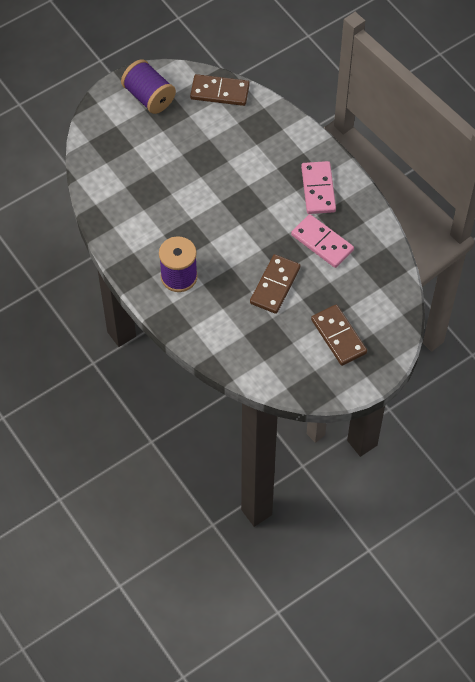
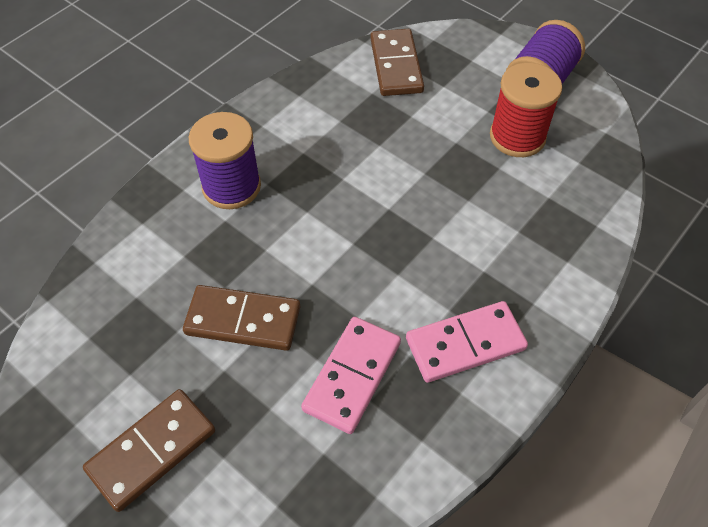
camera: 75 degrees right, 5 degrees down
(189, 122) = (517, 137): none -> red spool
(220, 92) = (595, 161): brown domino -> brown domino (396, 65)

